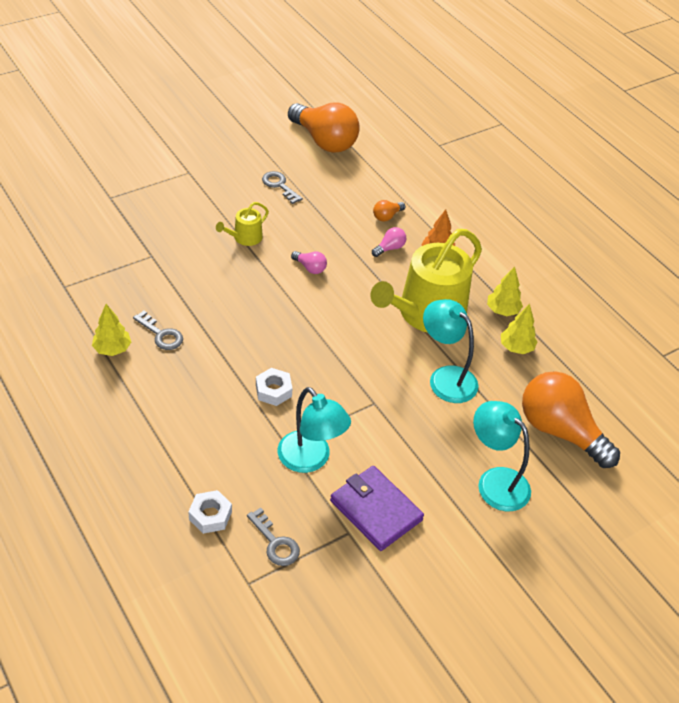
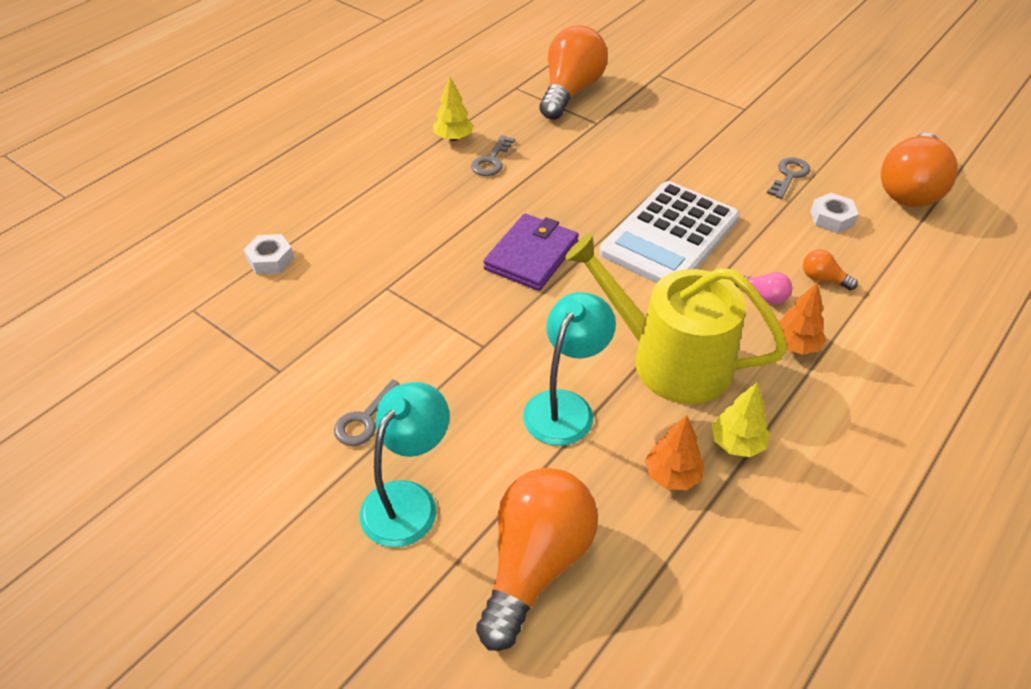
camera: 75 degrees right, 0 degrees up
(96, 255) = (570, 91): none -> orange light bulb
(244, 238) = (677, 174): yellow watering can -> none
(273, 391) = (458, 258): white nut -> white nut (832, 218)
(275, 543) = (249, 316): grey key -> grey key (366, 419)
(310, 268) = (670, 236): pink light bulb -> white calculator
(310, 460) = (372, 313): turquoise lamp -> none
(375, 510) = (319, 387): purple wallet -> purple wallet (531, 255)
(516, 347) = (672, 475): yellow tree -> orange tree

